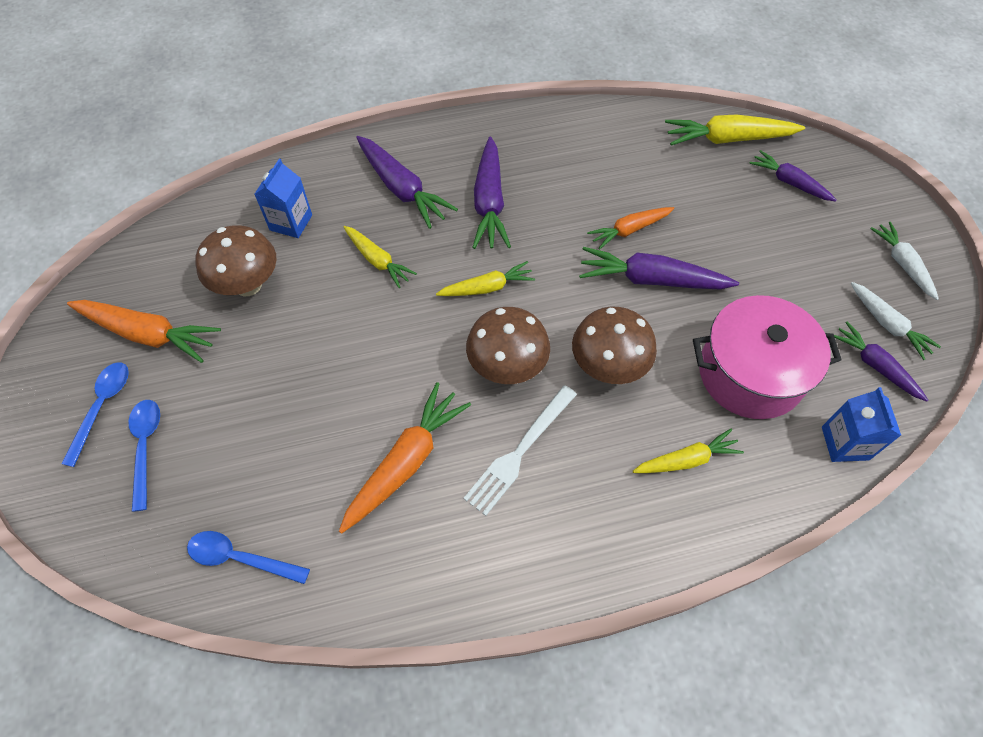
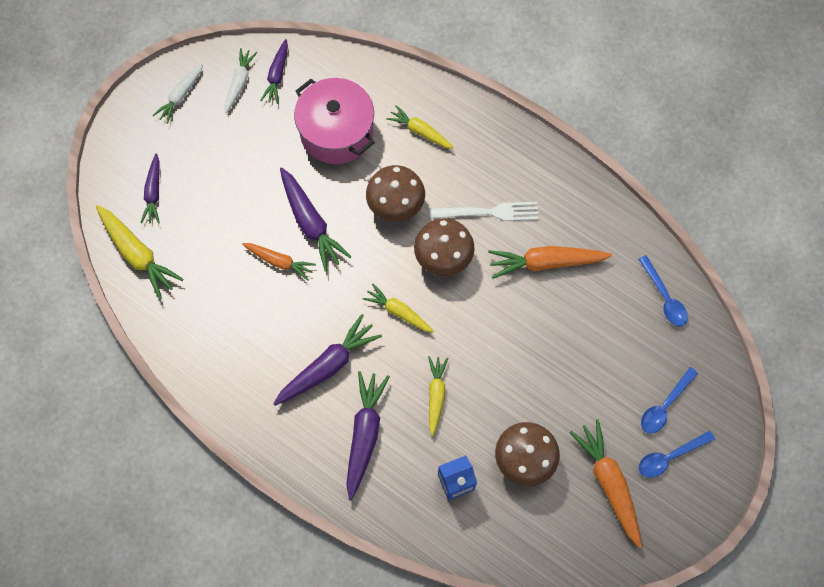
camera: 130 degrees left, 10 degrees up
(845, 443) = (344, 66): blue carton -> none

